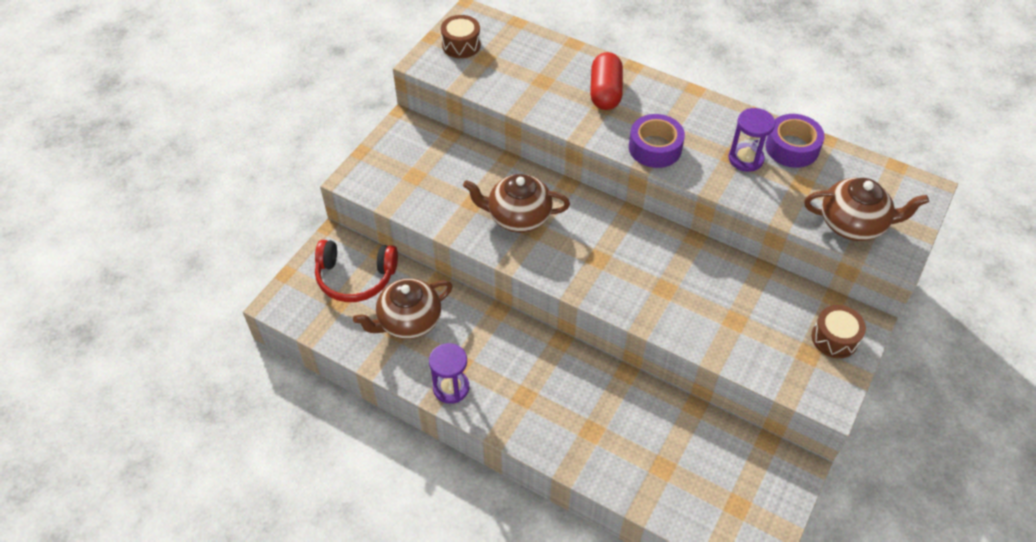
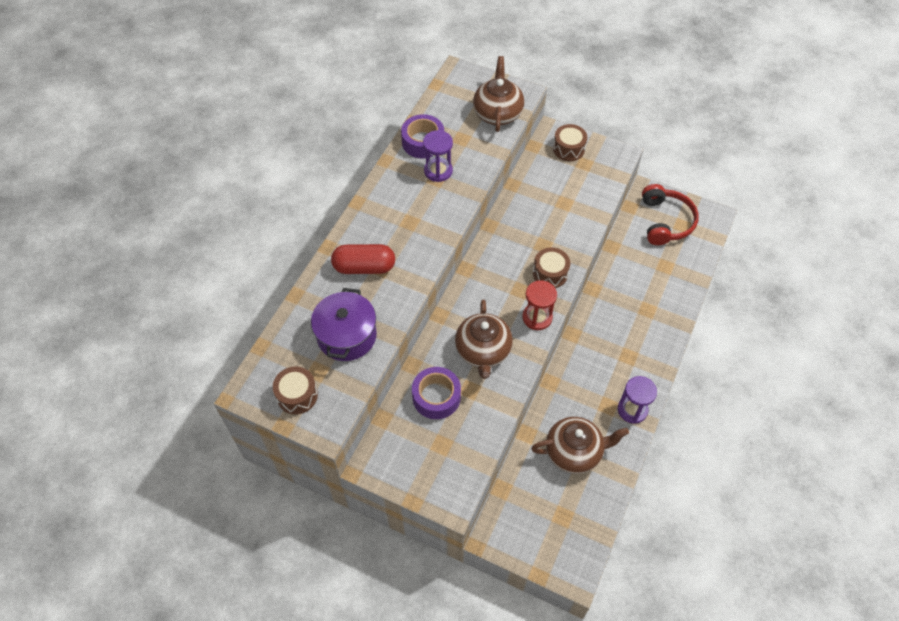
camera: 95 degrees left, 5 degrees up
(355, 278) = (534, 507): red headphones -> red headphones (665, 221)
(408, 321) = (574, 452): brown teapot -> brown teapot turned 60 degrees counterclockwise
(522, 78) = (347, 336): none -> purple pot
(558, 270) = (537, 317): none -> red hourglass
(621, 291) = (550, 273): none -> brown drum
(655, 148) = (431, 230): purple tape -> purple tape (436, 397)

